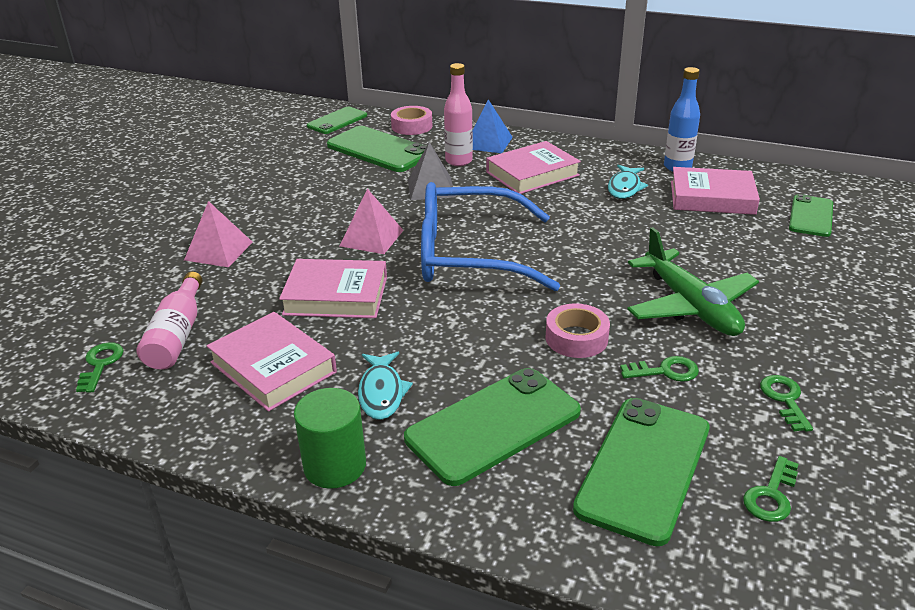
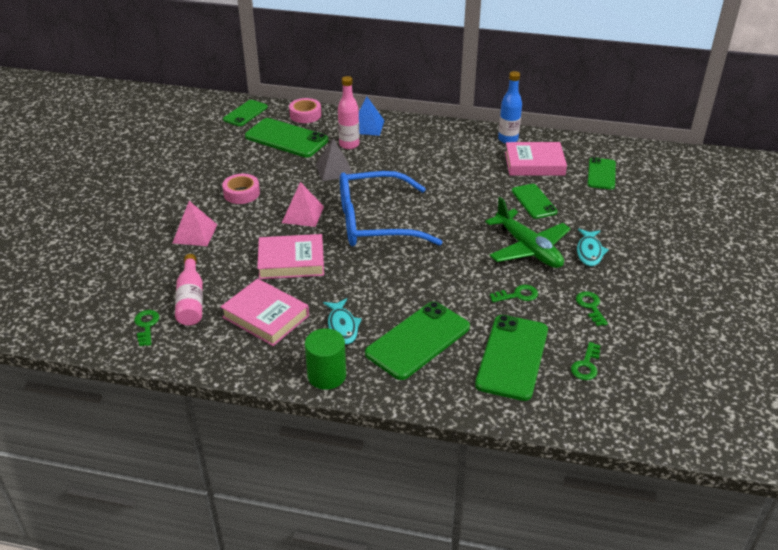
camera: 10 degrees left, 5 degrees up
(532, 174) = (405, 152): pink book -> none
(576, 338) = (459, 278): pink tape -> pink tape (241, 193)
(624, 188) = (473, 159): turquoise fish -> turquoise fish (589, 252)
(706, 244) = (534, 201): none -> green phone

